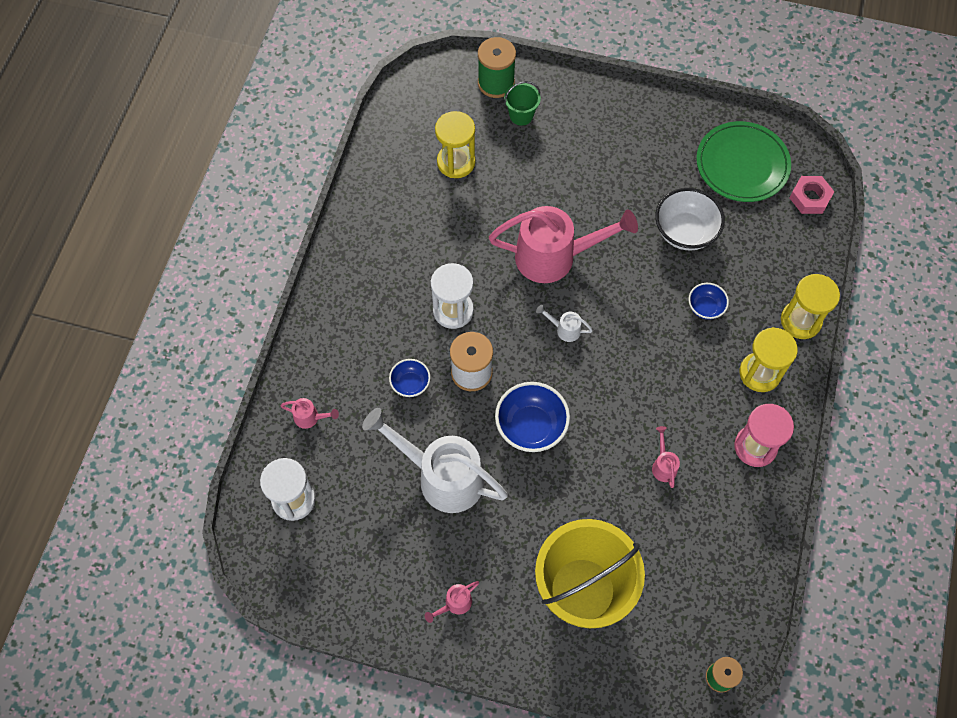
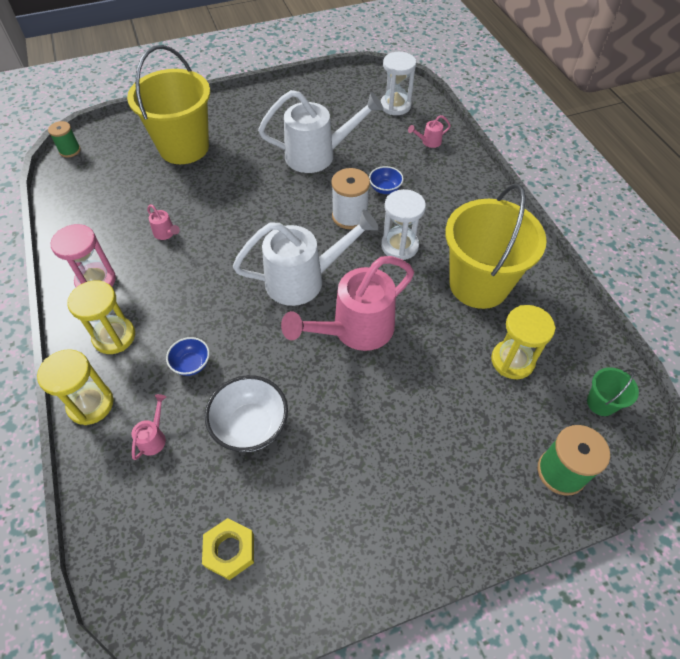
camera: 145 degrees right, 10 degrees down
(420, 233) = (478, 284): none -> yellow bucket
(455, 604) = (259, 109): pink watering can -> pink watering can (154, 438)
(521, 115) = (502, 450): green bucket -> green bucket (601, 403)
(531, 427) = (280, 207): blue bowl -> none
(565, 329) = (303, 280): white watering can -> white watering can, size x2.50
(742, 164) = (229, 550): green plate -> yellow nut
(810, 198) = (128, 557): pink nut -> none

